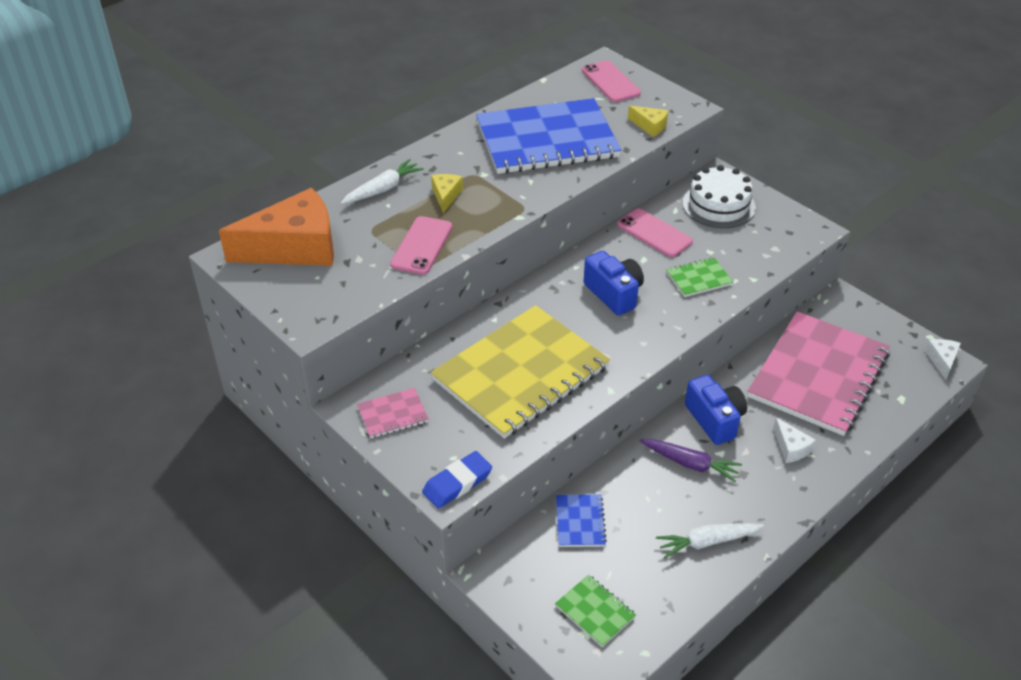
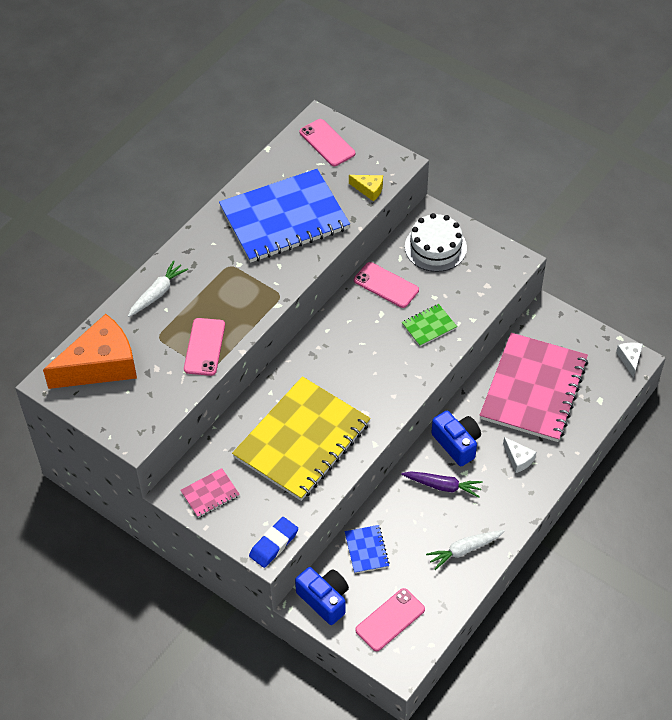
camera: 10 degrees left, 10 degrees up
(446, 196) = (212, 292): yellow cheese -> none
(595, 611) = (390, 620): green notebook -> pink phone
(614, 294) = (362, 352): blue camera -> blue camera (324, 599)

